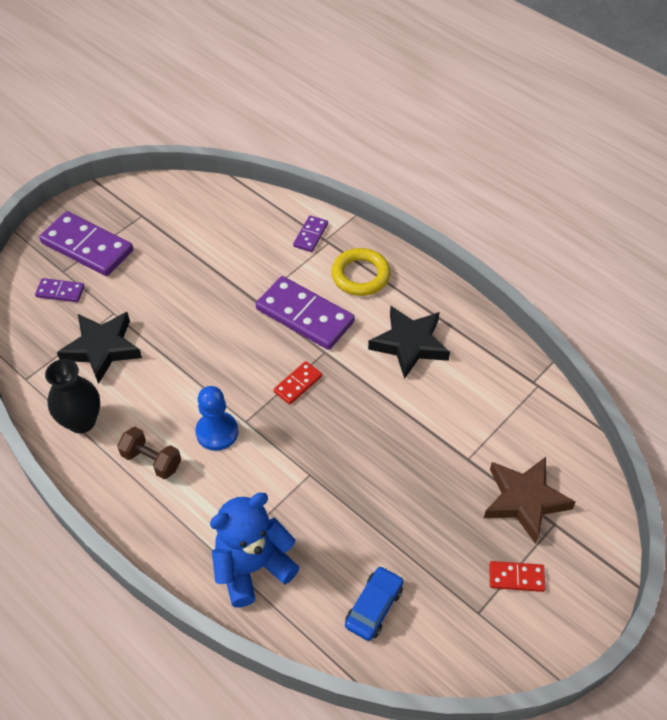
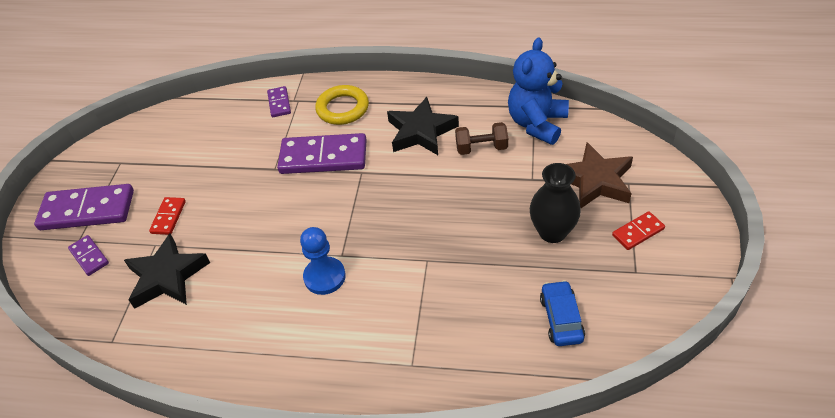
camera: 30 degrees left, 5 degrees down
(60, 292) = (89, 256): purple domino -> purple domino turned 75 degrees clockwise
(82, 421) = (195, 342): black vase -> black vase (552, 232)
(152, 460) = (286, 332): brown dumbbell -> brown dumbbell (481, 148)
(253, 567) = (443, 354): blue teddy bear -> blue teddy bear (537, 124)
(298, 384) = (360, 205): red domino -> red domino (168, 217)

